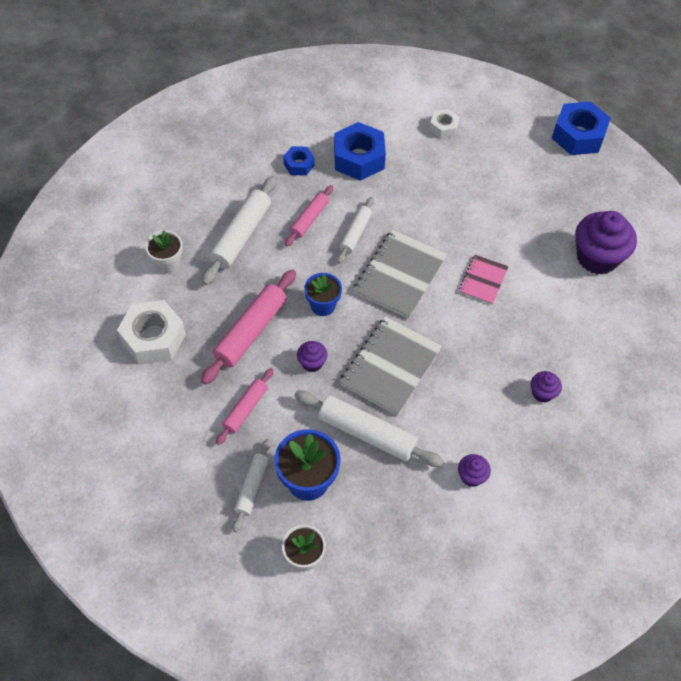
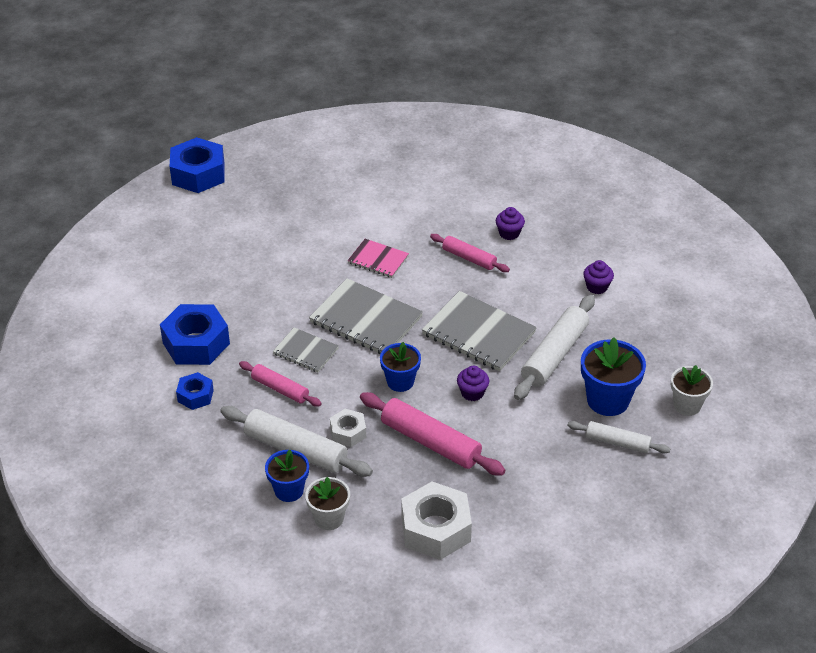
camera: 85 degrees left, 15 degrees down
(198, 234) = (289, 490): none -> blue flower pot
(245, 409) = (528, 447): pink rolling pin -> pink rolling pin (469, 258)
(355, 233) = (305, 351): white rolling pin -> grey notebook
(443, 127) = (164, 271): white nut -> white nut (348, 432)
(597, 257) = (358, 181): purple cupcake -> none

